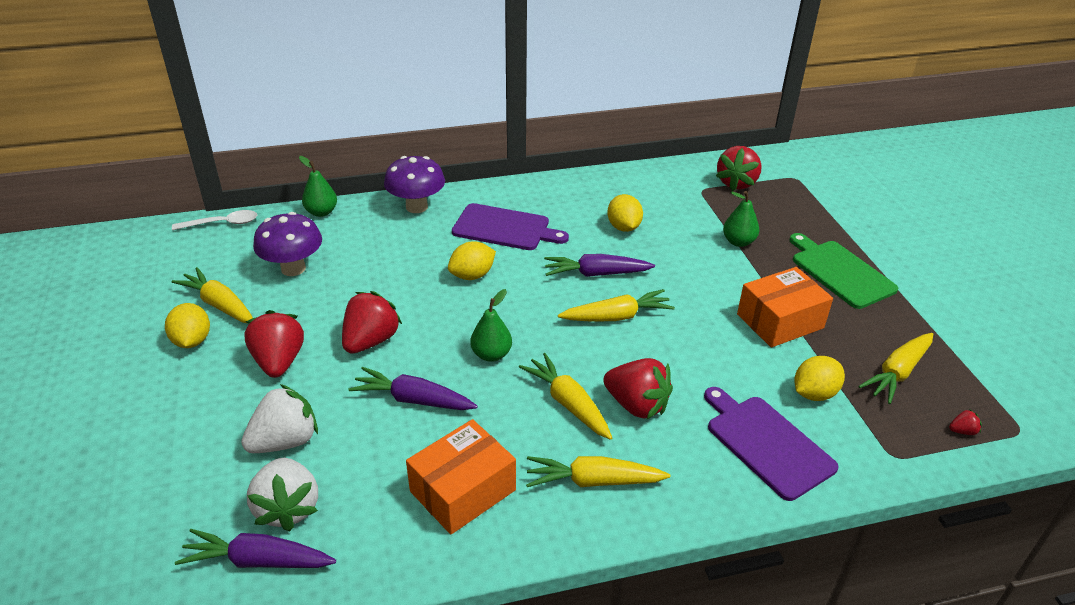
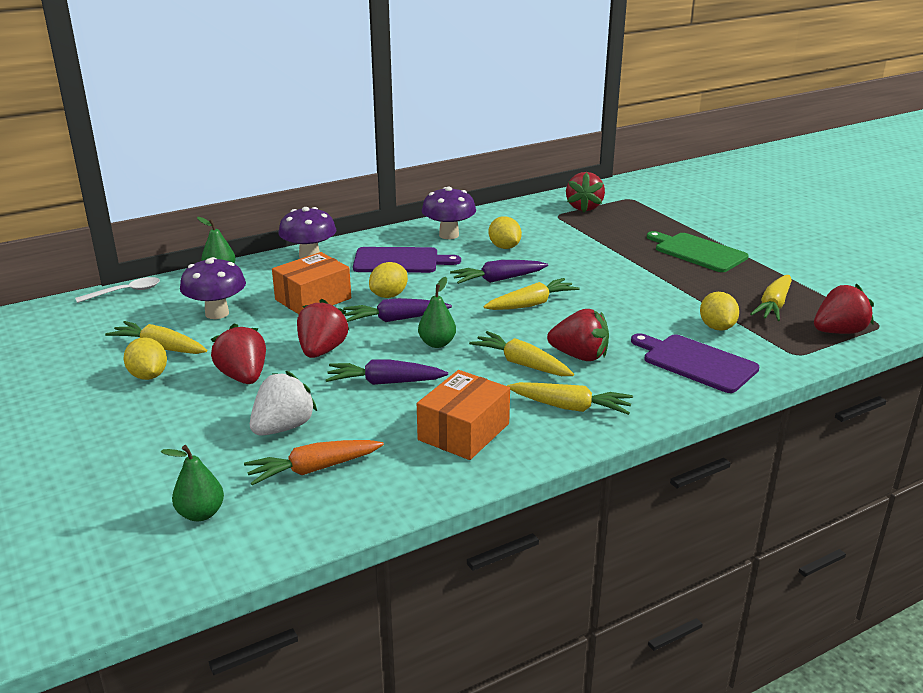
camera: 15 degrees left, 10 degrees down
(258, 560) = (307, 507): purple carrot -> purple carrot (395, 319)
(288, 508) = (313, 469): white strawberry -> orange carrot
(572, 200) = (449, 235): none -> purple mushroom
(593, 481) = (570, 407): yellow carrot -> yellow carrot turned 150 degrees counterclockwise
(738, 242) = (606, 244): green pear -> green pear (200, 514)
(780, 321) = (666, 288): orange box -> orange box (313, 299)
(814, 393) = (717, 327): yellow lemon -> yellow lemon turned 45 degrees counterclockwise
(962, 431) = (838, 332): red strawberry -> red strawberry, size x2.42

